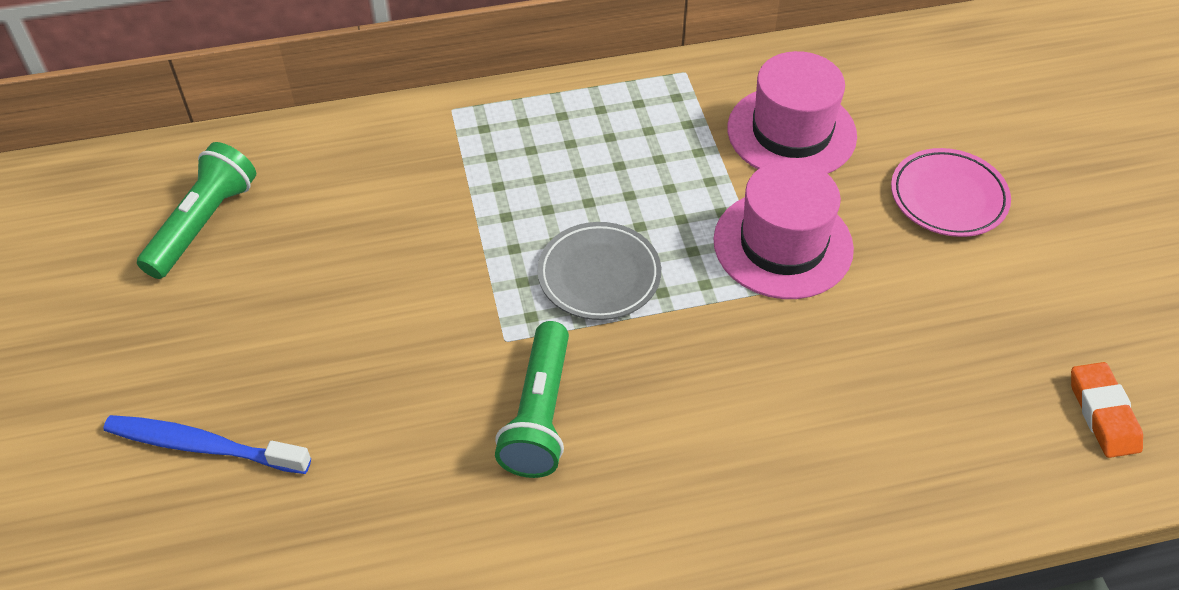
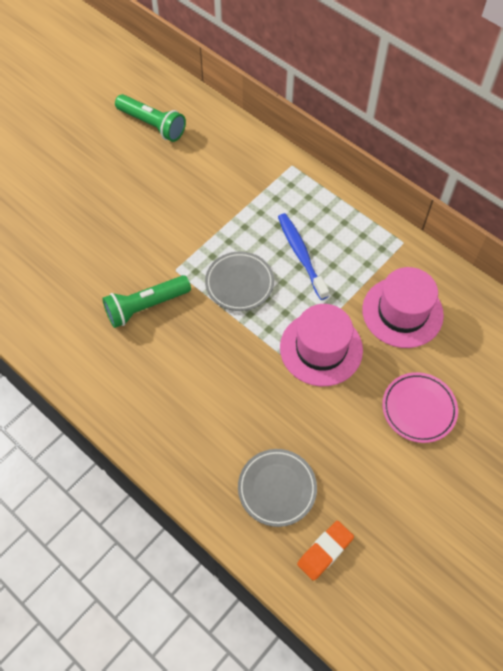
camera: 55 degrees right, 10 degrees up
(203, 224) = (152, 125): green flashlight -> green flashlight turned 45 degrees clockwise
(203, 446) = (48, 202): blue toothbrush -> blue toothbrush (301, 255)
(973, 416) = (277, 488): none -> grey plate

